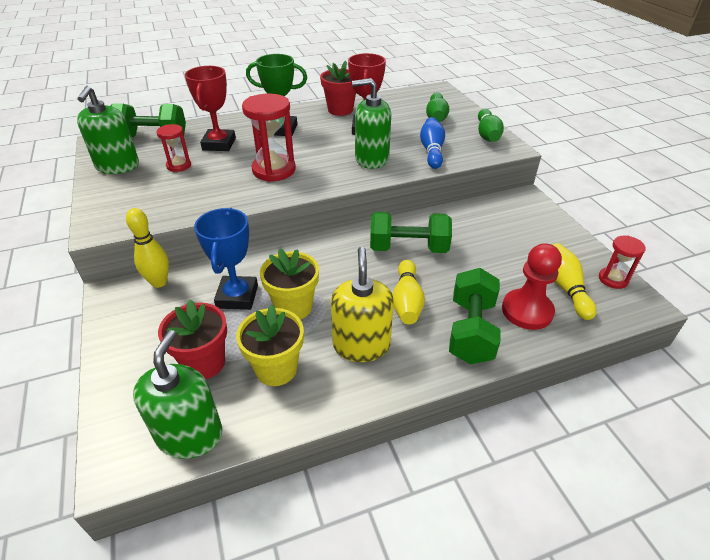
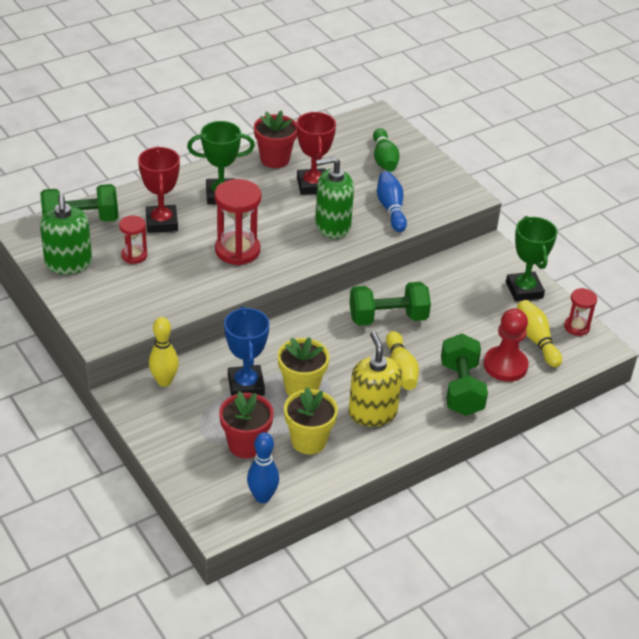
camera: 15 degrees left, 0 degrees up
(190, 435) = (262, 497): green soap dispenser -> blue bowling pin
(487, 134) = (443, 180): green bowling pin -> none
(556, 237) = (524, 290): none -> green trophy

